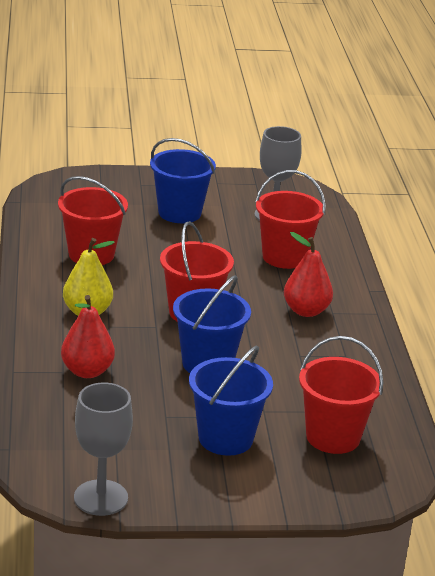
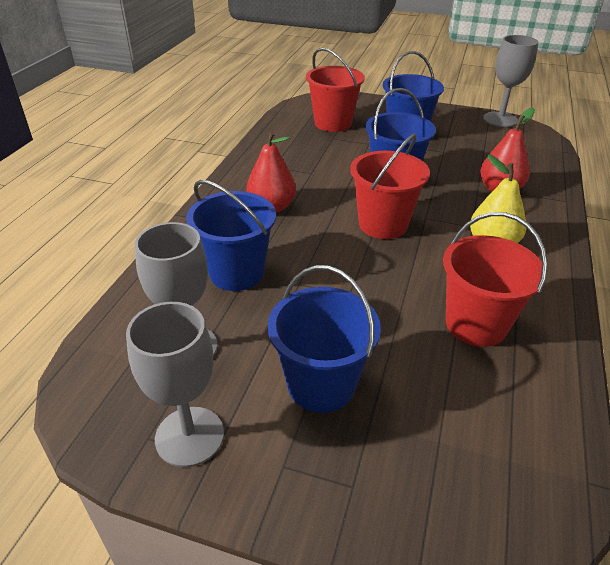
camera: 155 degrees left, 10 degrees up
(235, 186) = (189, 436): none -> grey goblet
(284, 257) = (236, 273): red bucket -> blue bucket

